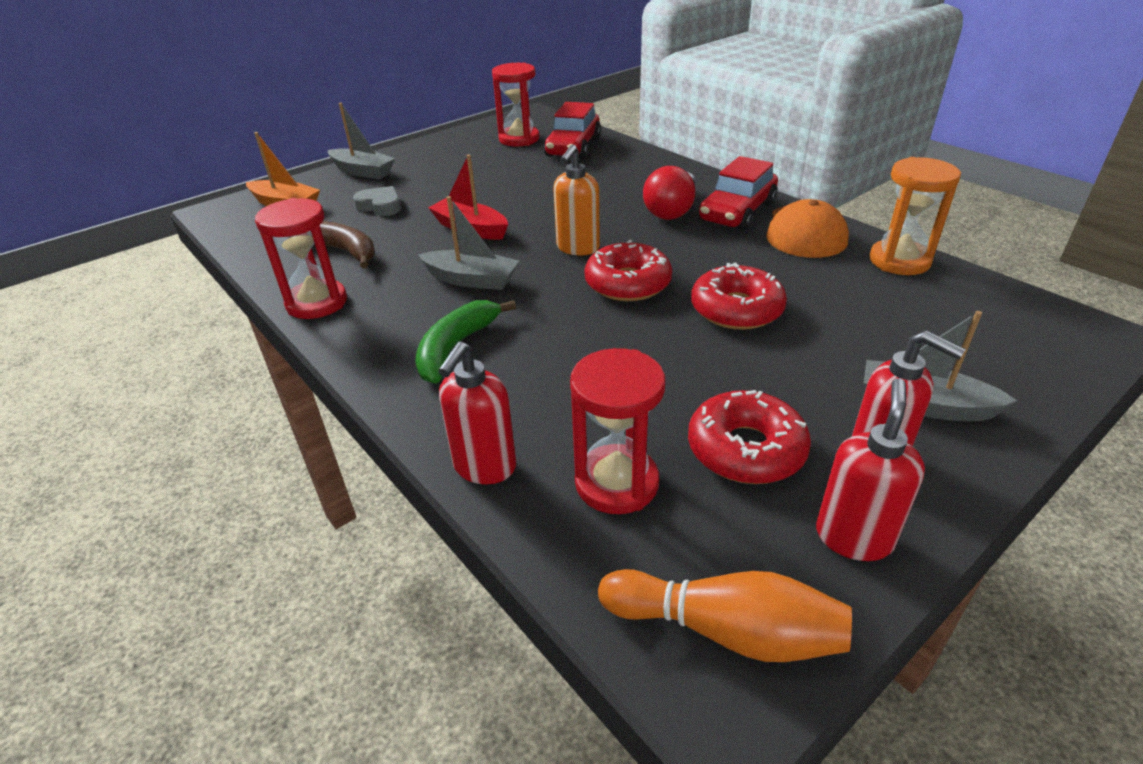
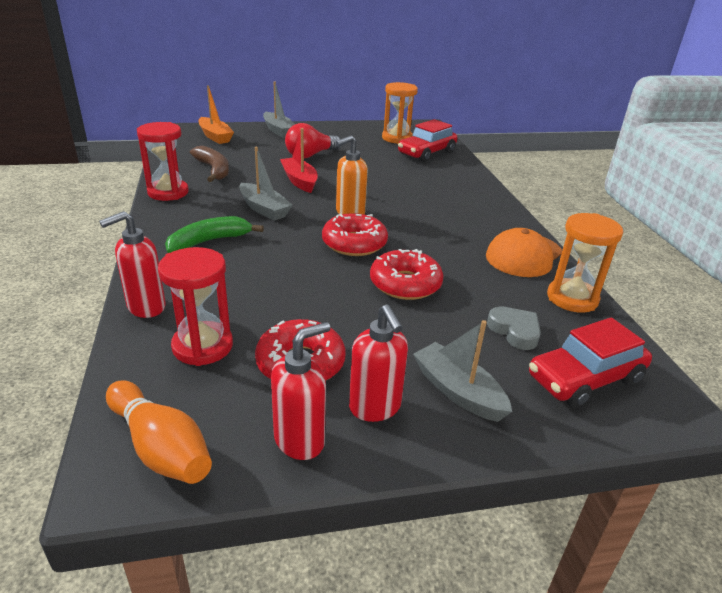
camera: 25 degrees right, 5 degrees down
(380, 206) = (265, 152): grey heart -> grey heart (515, 331)
(519, 139) = (397, 138): red hourglass -> orange hourglass
(671, 210) = (443, 211): red light bulb -> red light bulb (310, 155)
(737, 212) = (488, 227): red car -> red car (585, 379)

